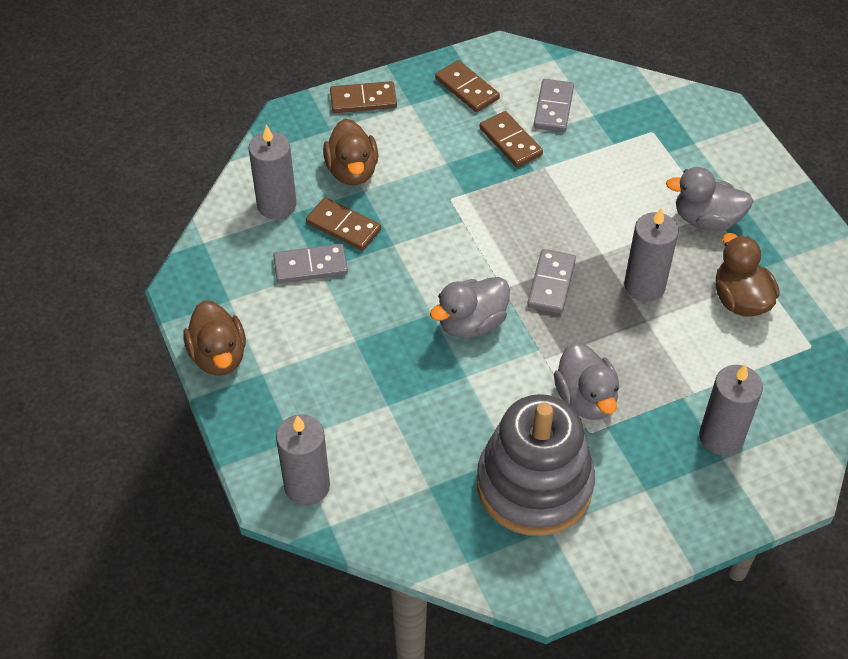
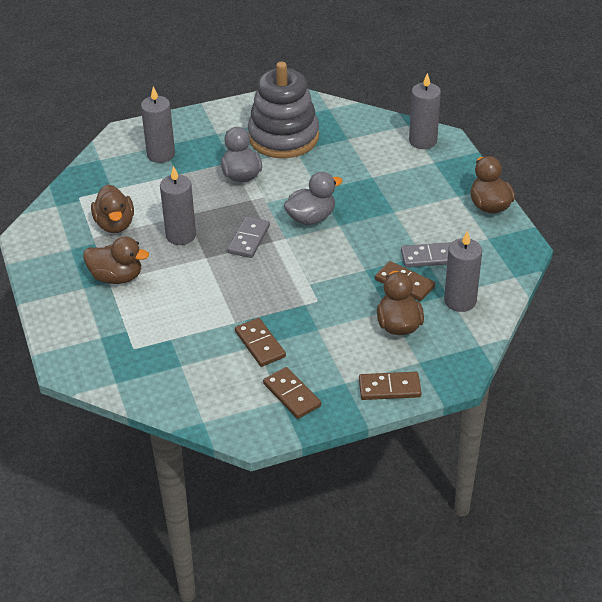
camera: 175 degrees left, 10 degrees down
(553, 108) = (215, 373): grey domino -> none
(706, 219) = (116, 277): grey duck -> brown duck

